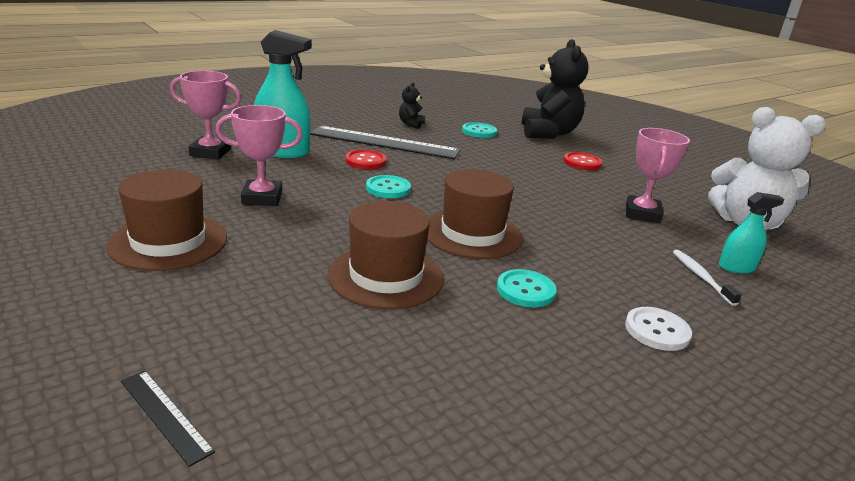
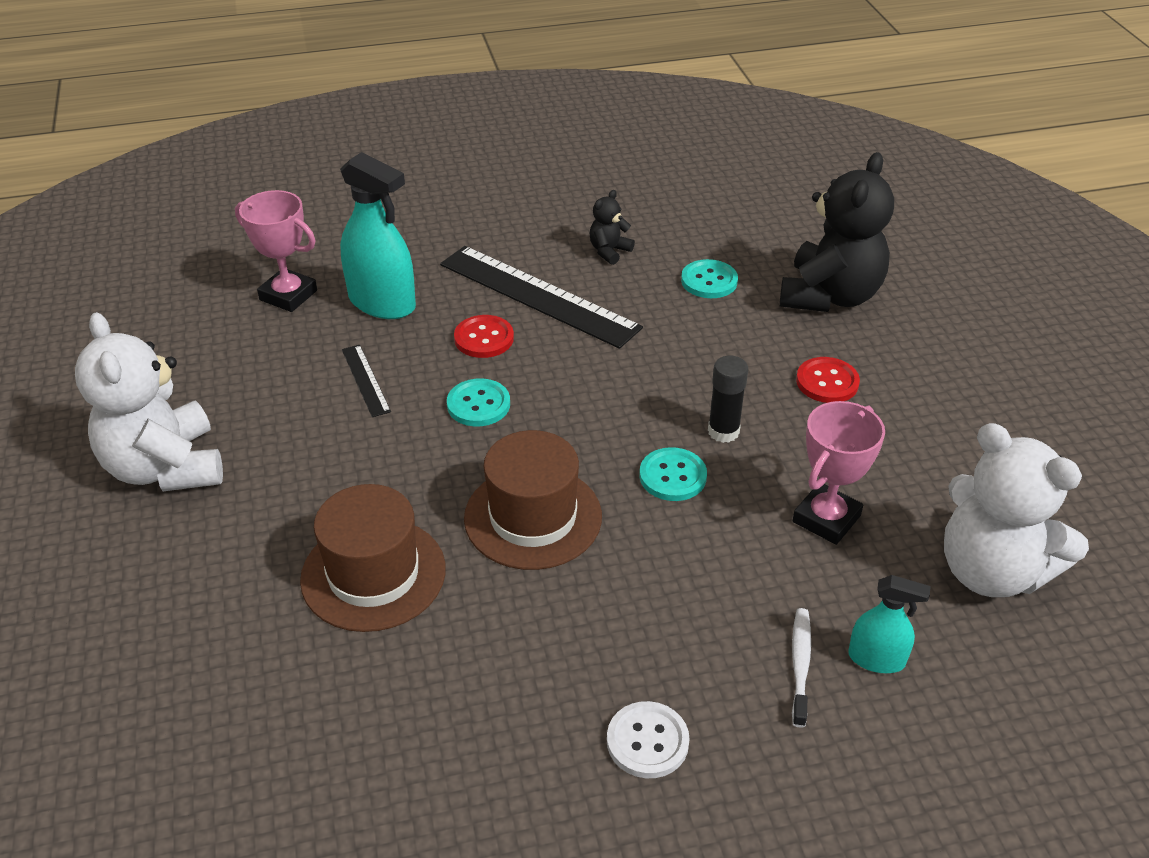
camera: 25 degrees right, 15 degrees up
(165, 415) = (61, 717): black ruler -> black ruler (366, 380)
(168, 242) = (165, 467): brown hat -> white teddy bear
(262, 198) = (306, 401): pink trophy -> none
(525, 290) = (529, 635): turquoise button -> turquoise button (672, 476)
(548, 186) = (723, 431): none -> black glue stick

